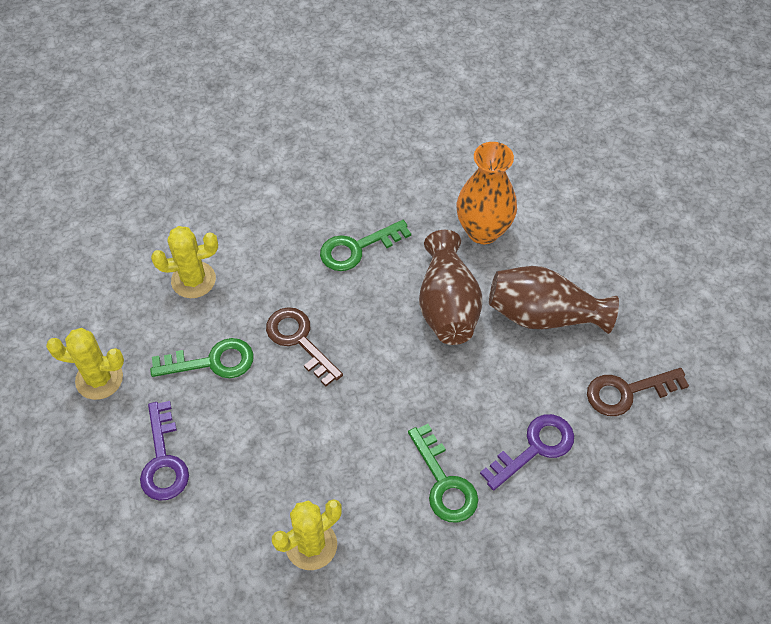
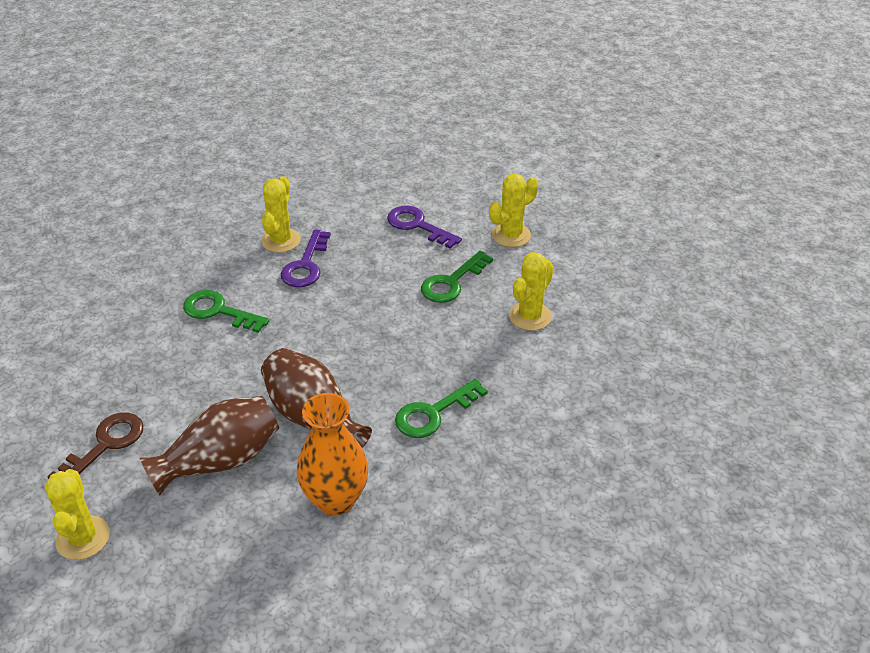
camera: 140 degrees right, 15 degrees down
(299, 340) = (406, 327): brown key -> none
(357, 248) = (433, 413): green key -> green key turned 150 degrees counterclockwise
(535, 448) = (163, 365): purple key -> purple key (306, 265)
(679, 318) = (83, 538): none -> yellow cactus

